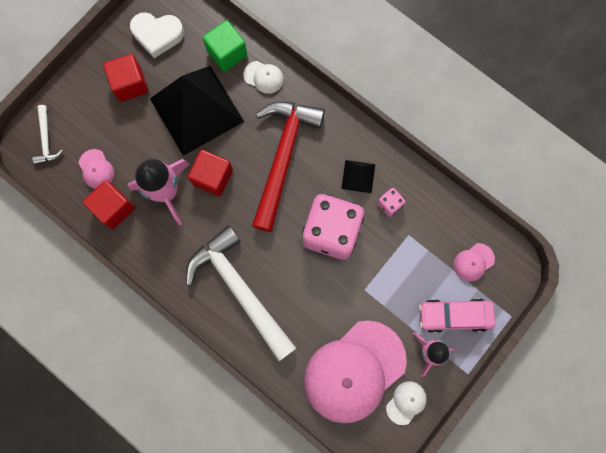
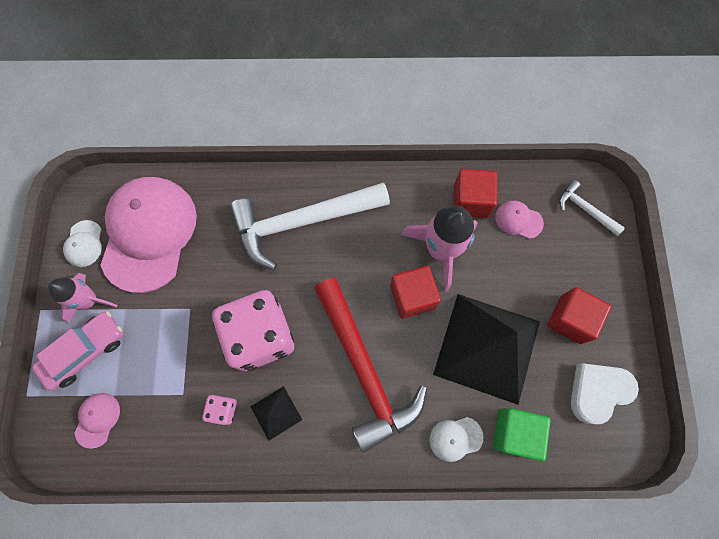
camera: 140 degrees right, 5 degrees down
(240, 290) = (302, 222): white hammer -> white hammer turned 150 degrees clockwise

